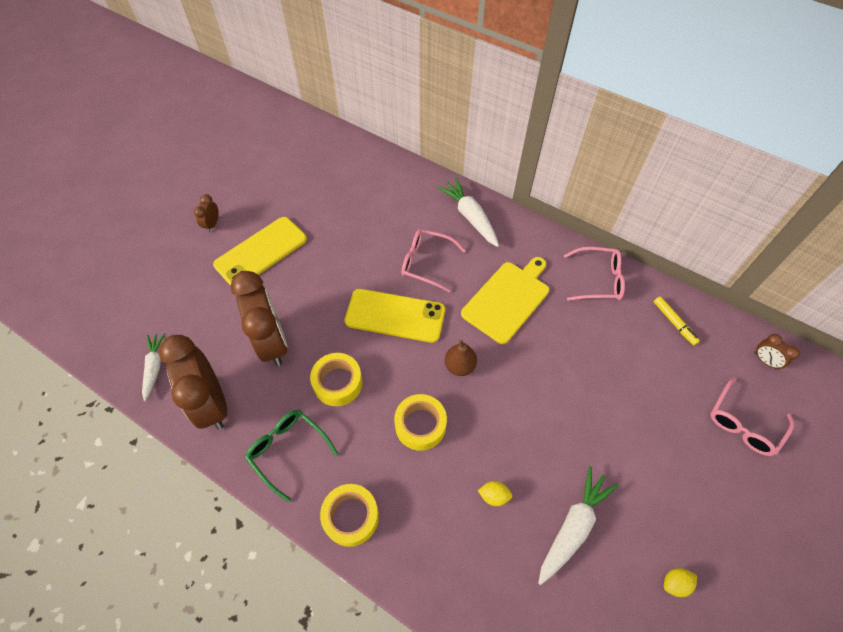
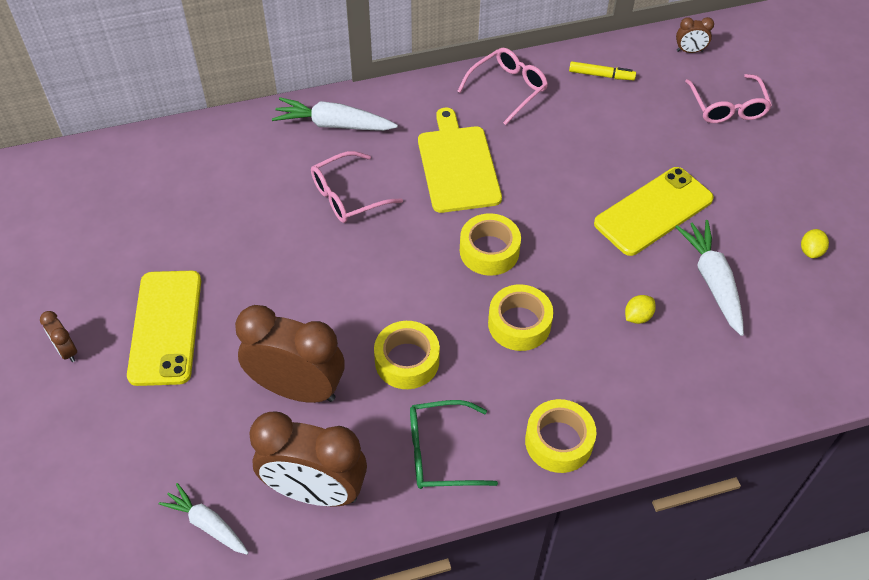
camera: 50 degrees left, 5 degrees down
(395, 316) = (381, 263): yellow phone -> yellow phone (653, 211)
(460, 366) = (489, 251): brown pear -> yellow tape

